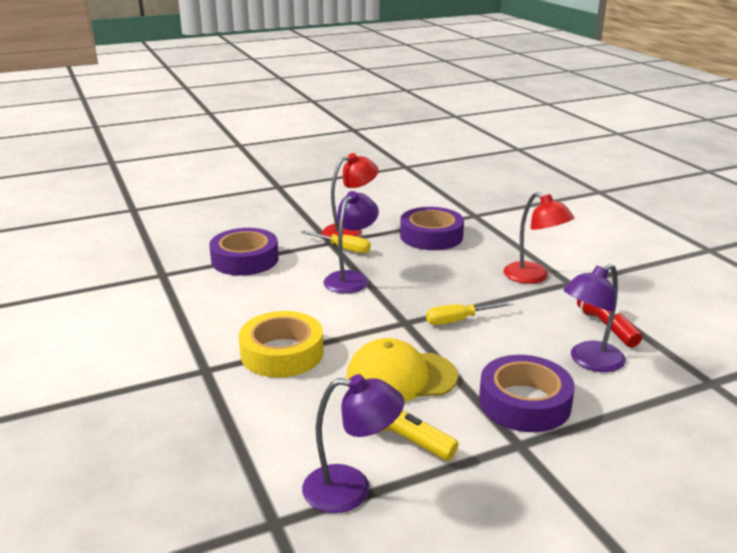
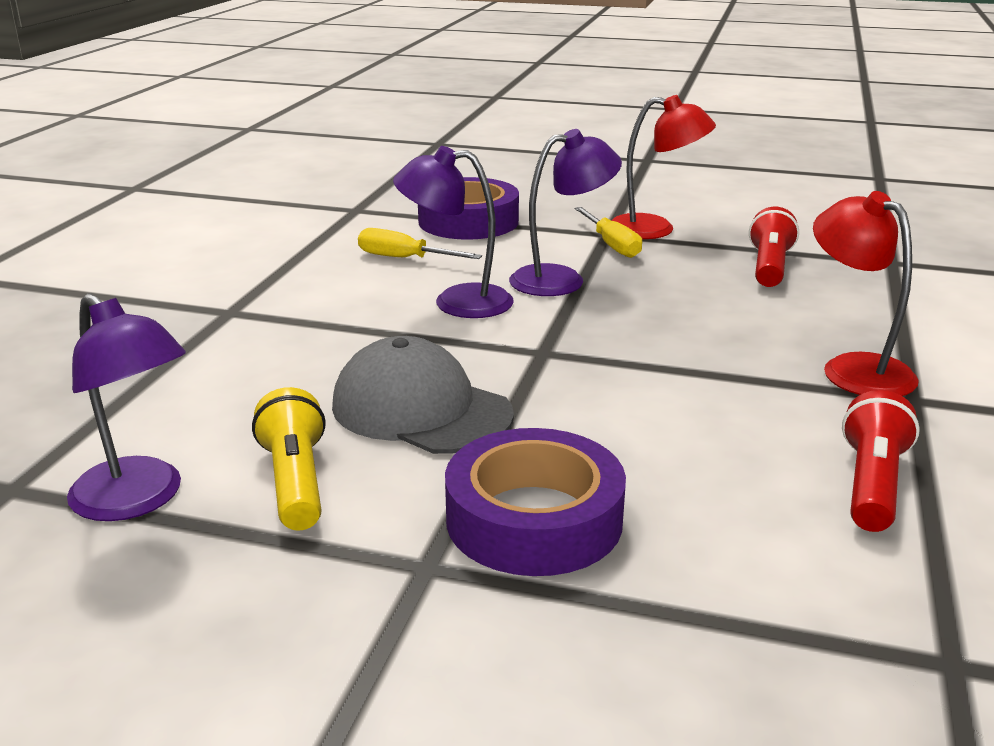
camera: 40 degrees right, 0 degrees up
(282, 353) = (334, 327): yellow tape -> none
(401, 377) = (421, 410): yellow cap -> grey cap
(431, 236) = (769, 267): purple tape -> red flashlight
(459, 320) = (625, 378): yellow screwdriver -> yellow screwdriver (404, 258)
(533, 277) = (854, 368): red lamp -> red lamp turned 150 degrees clockwise
(589, 361) = (747, 516): purple lamp -> purple lamp (456, 302)

